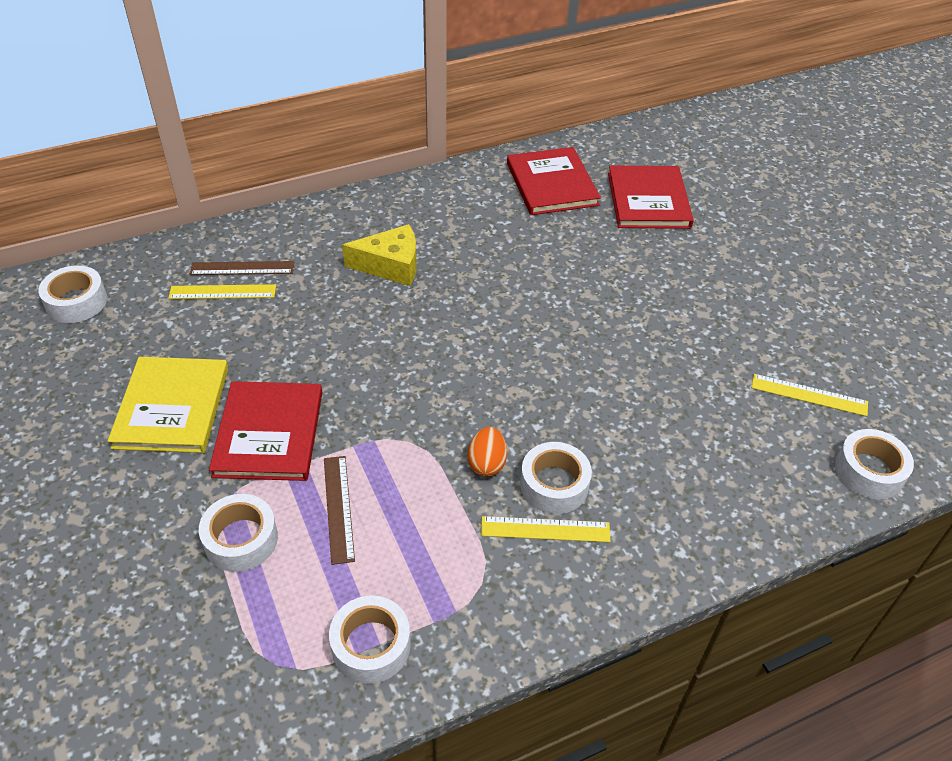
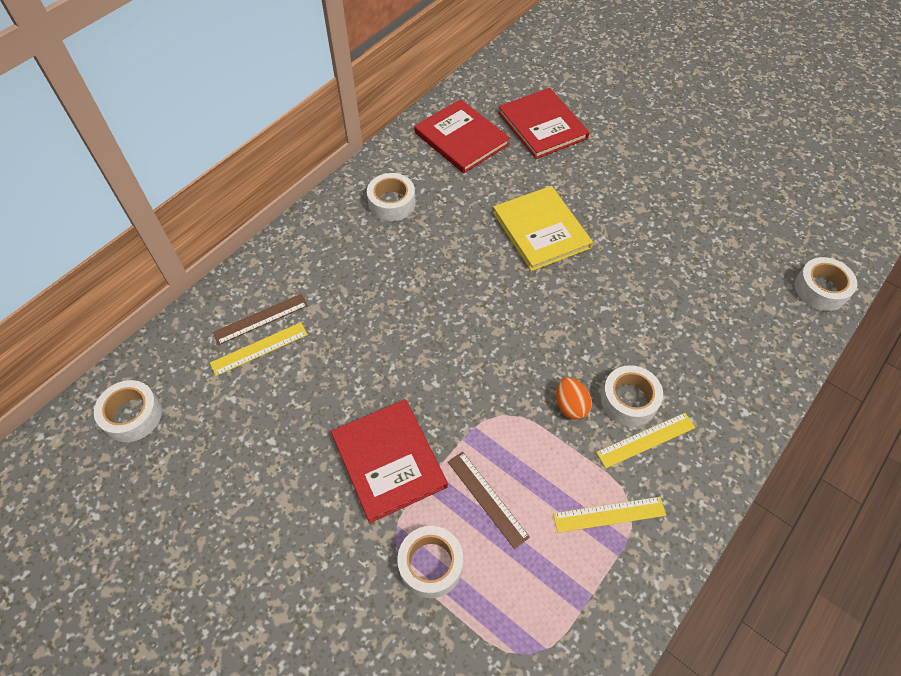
camera: 25 degrees left, 10 degrees up
(172, 407) = (291, 476): yellow book -> yellow book (541, 230)
(371, 645) = (587, 599): white tape -> white tape (392, 203)
(391, 265) = (384, 264): yellow cheese -> none
(809, 395) = (749, 246): yellow ruler -> yellow ruler (609, 514)

